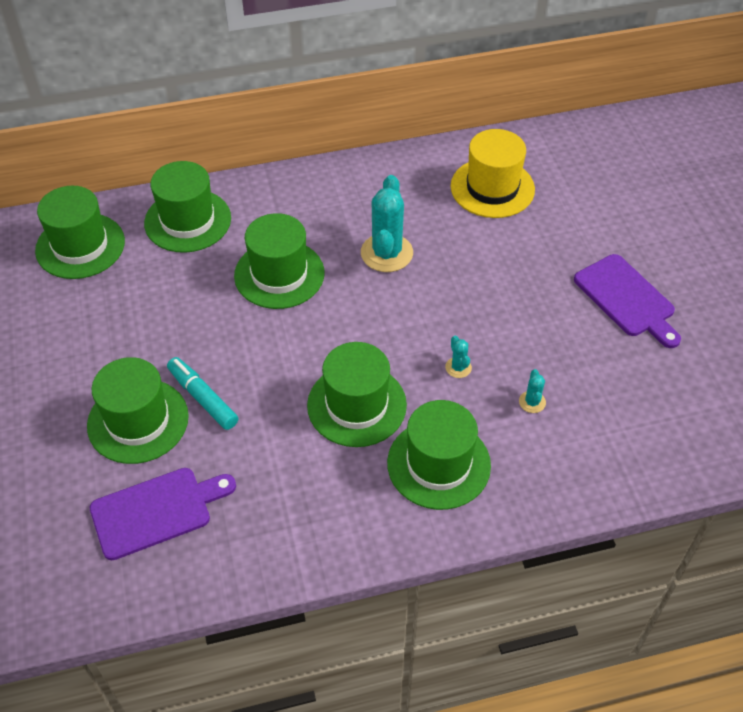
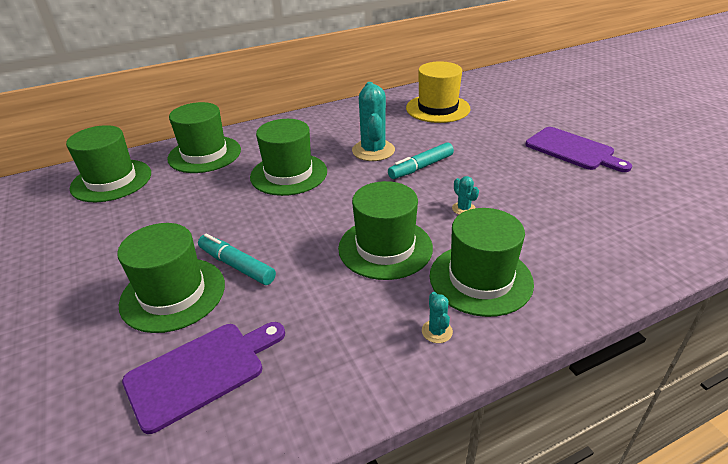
camera: 10 degrees left, 15 degrees down
(434, 293) = (421, 167): none -> turquoise marker
(532, 402) = (539, 221): turquoise cactus -> turquoise cactus (437, 331)

